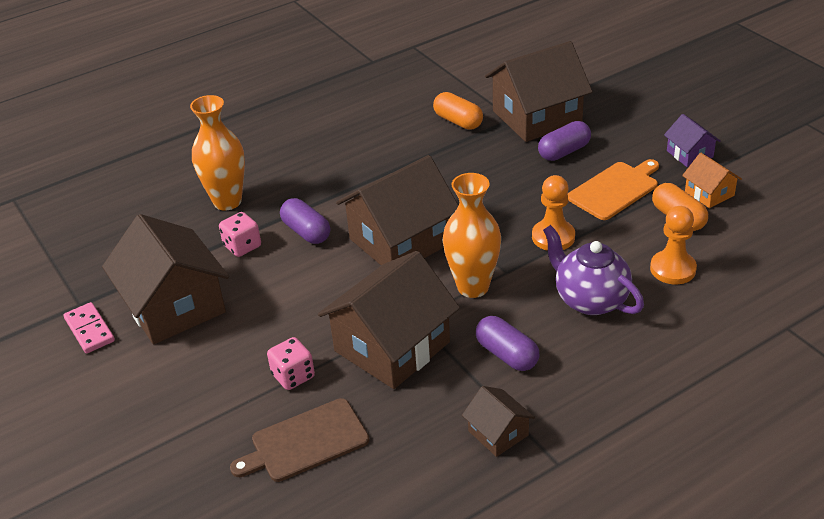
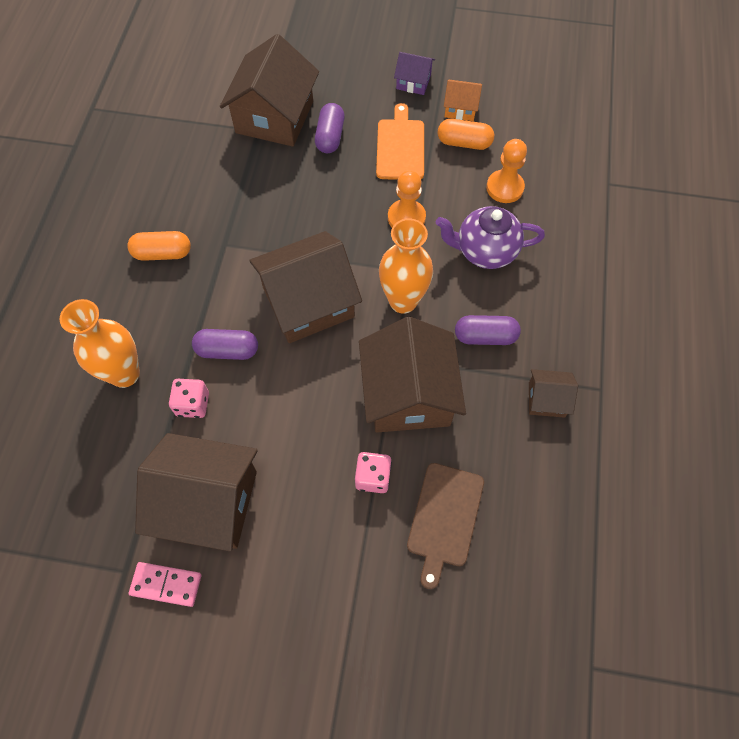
camera: 50 degrees left, 25 degrees up
(400, 241) = (308, 302): brown house -> brown house turned 60 degrees clockwise
(458, 121) = (220, 161): orange capsule -> orange capsule (163, 253)

